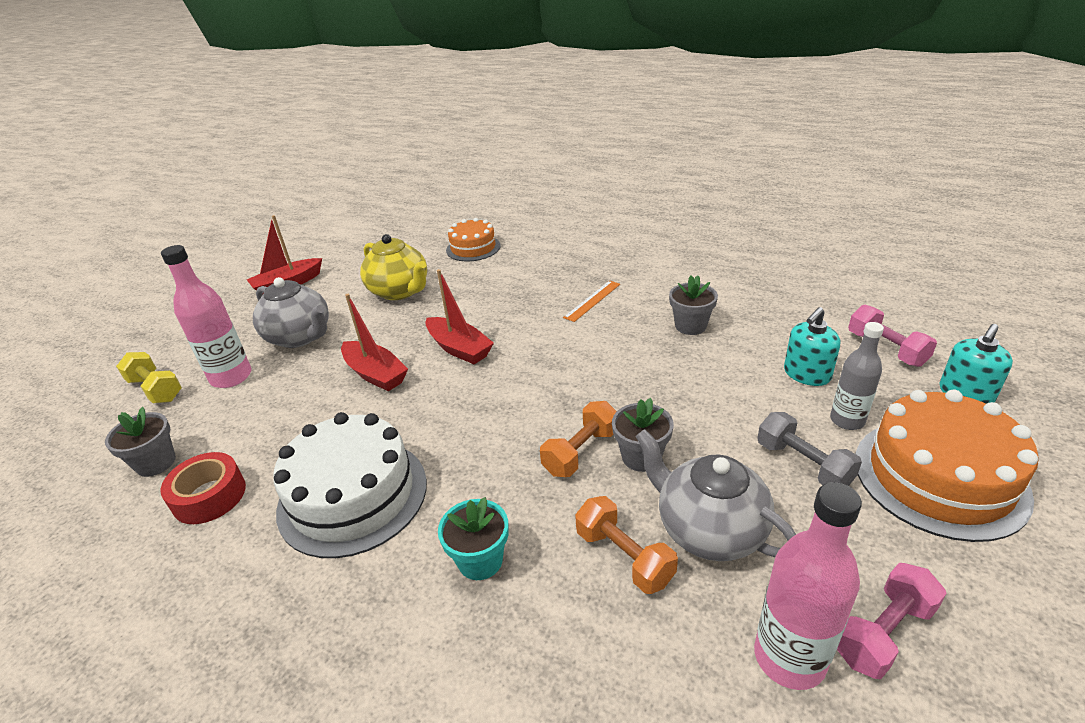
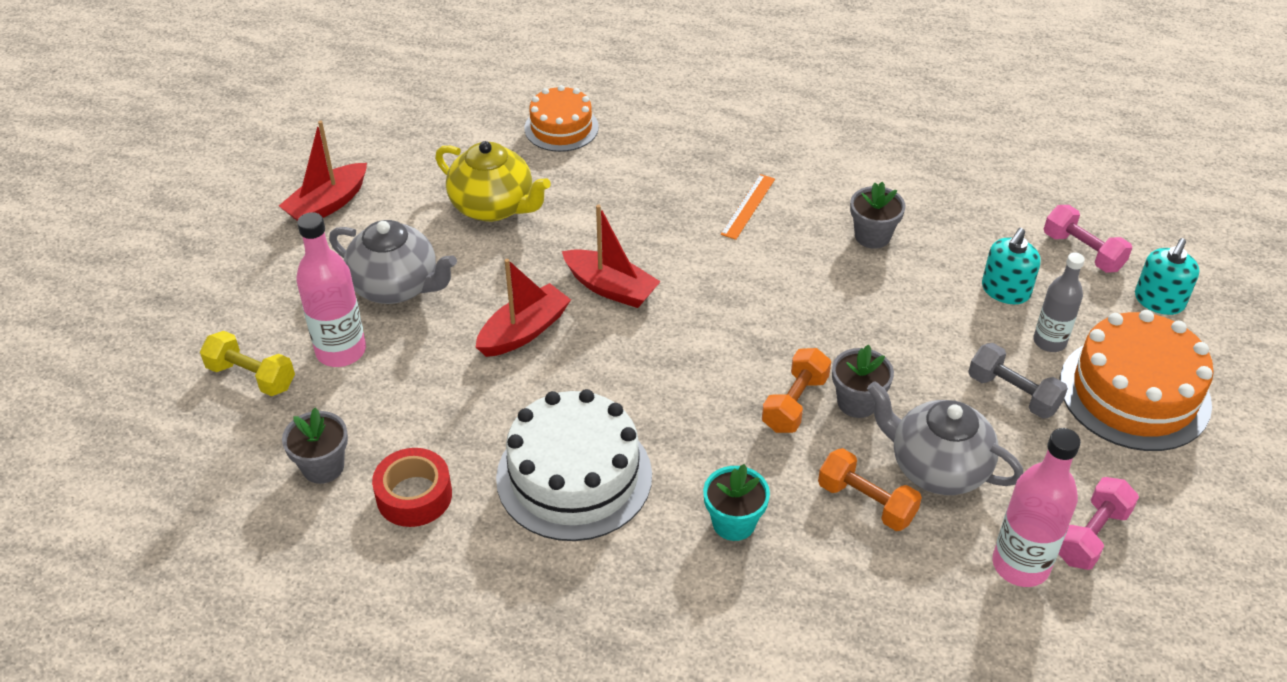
camera: 15 degrees left, 10 degrees up
(375, 374) = (524, 331): red boat -> red boat turned 75 degrees counterclockwise

